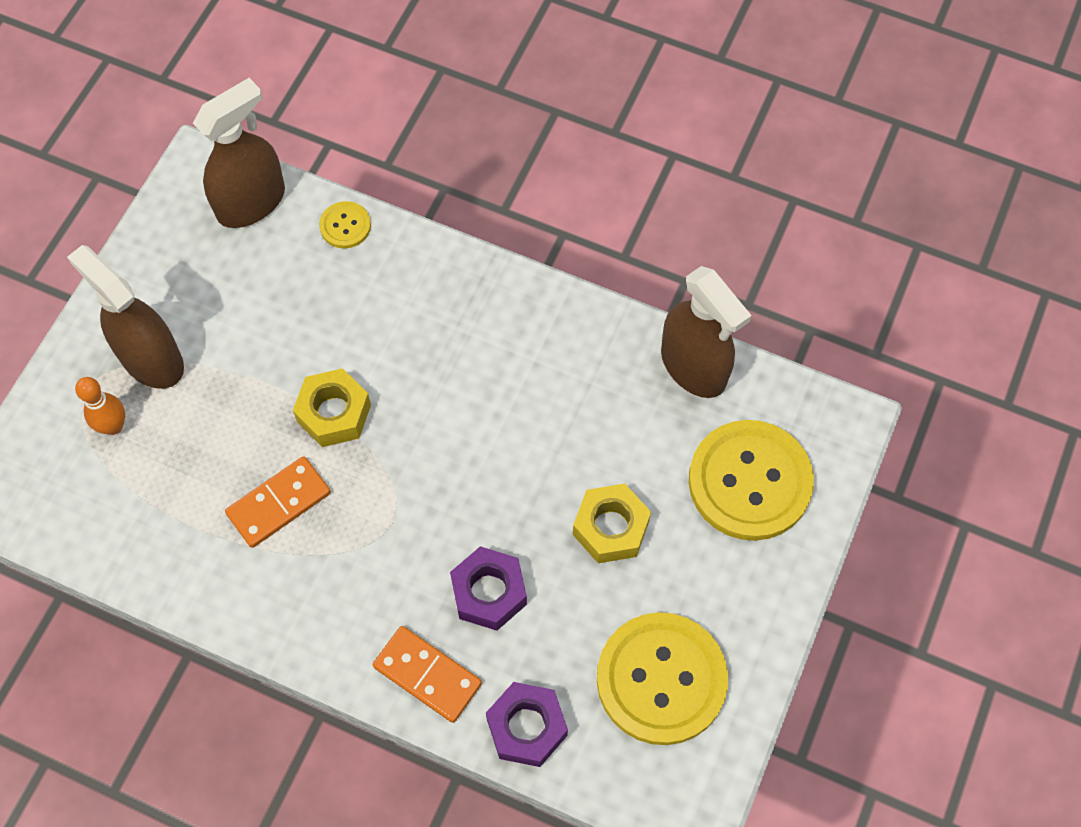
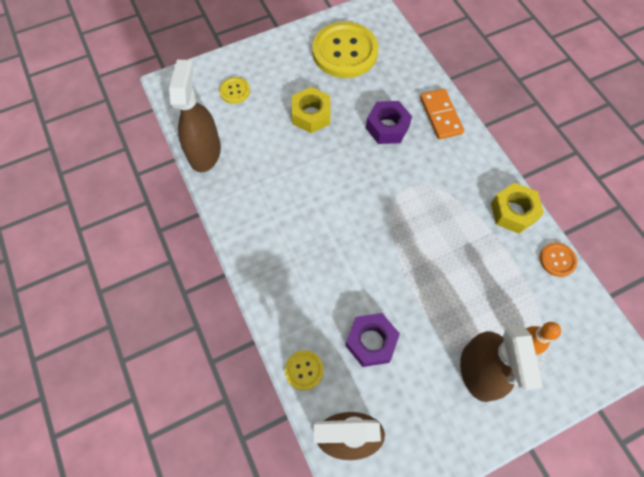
camera: 140 degrees left, 0 degrees up
(127, 565) = (557, 260): none -> orange button
(279, 504) = (458, 234): orange domino -> none
(334, 413) = (396, 260): yellow nut -> yellow nut (513, 212)
(526, 727) = (414, 71): purple nut -> purple nut (371, 342)
(750, 481) = (235, 91): yellow button -> yellow button, size x0.45

